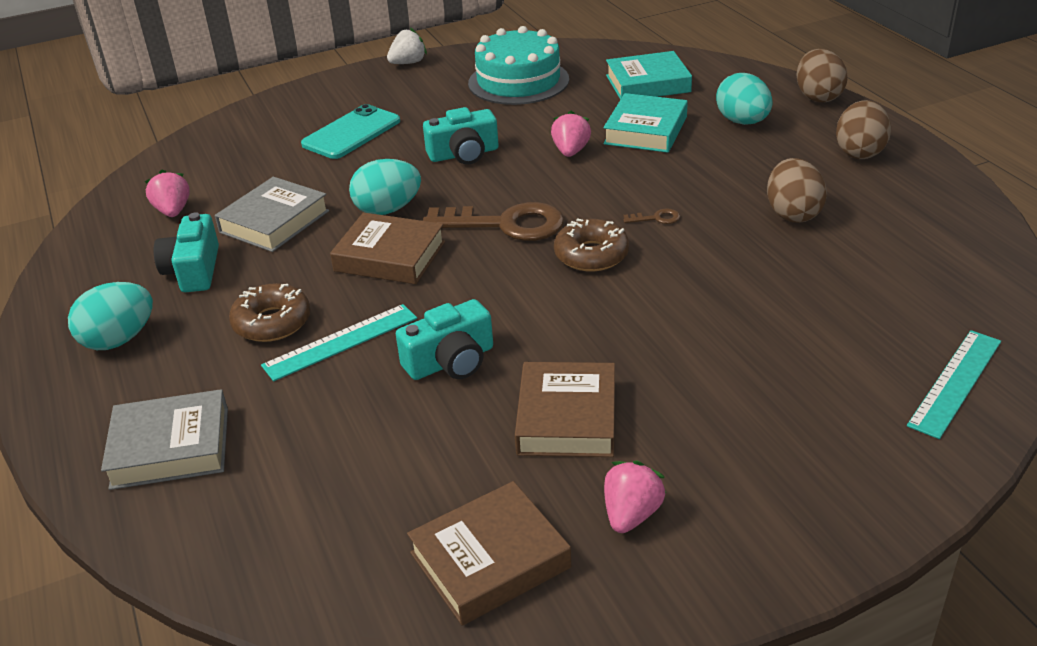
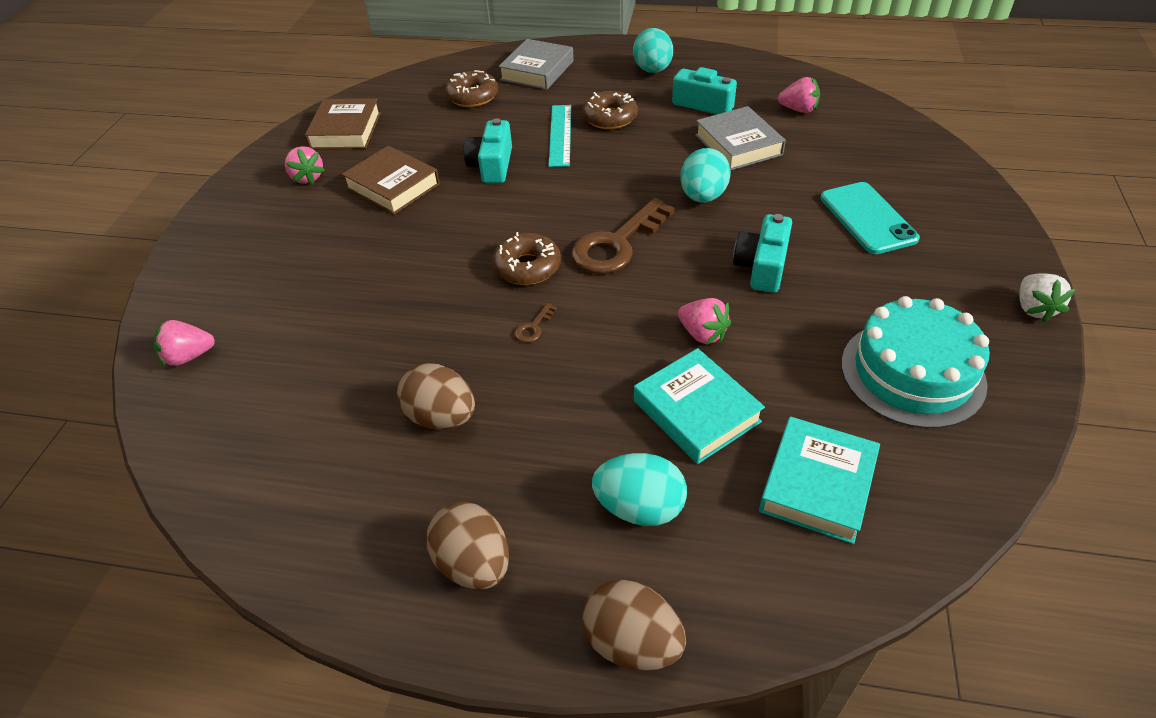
camera: 125 degrees right, 10 degrees up
(292, 474) = (473, 96): none -> brown donut
(390, 256) = (634, 178): brown book -> none
(955, 382) = (189, 356): turquoise ruler -> pink strawberry

